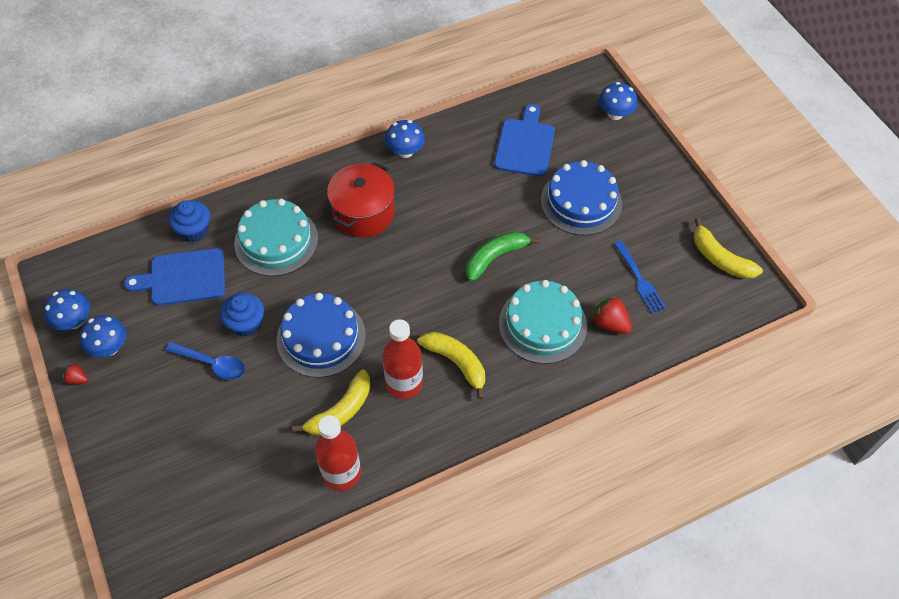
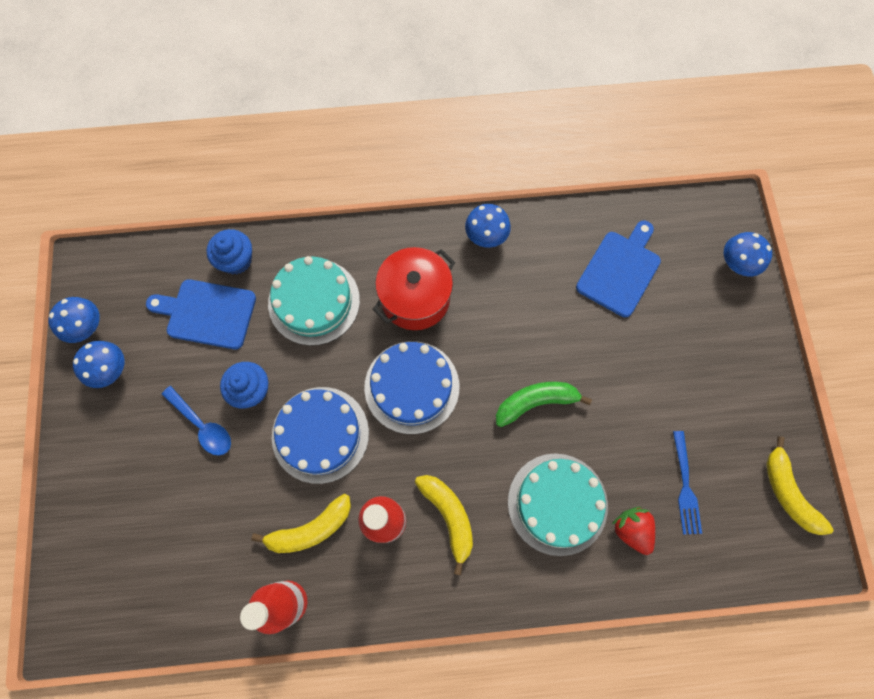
camera: 20 degrees right, 15 degrees up
(78, 379) = (69, 395): red strawberry -> none
(581, 202) = (656, 365): blue cake -> blue cake (412, 387)

